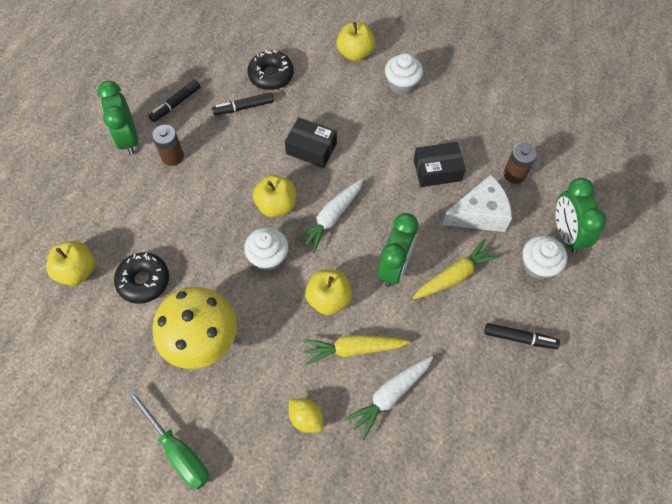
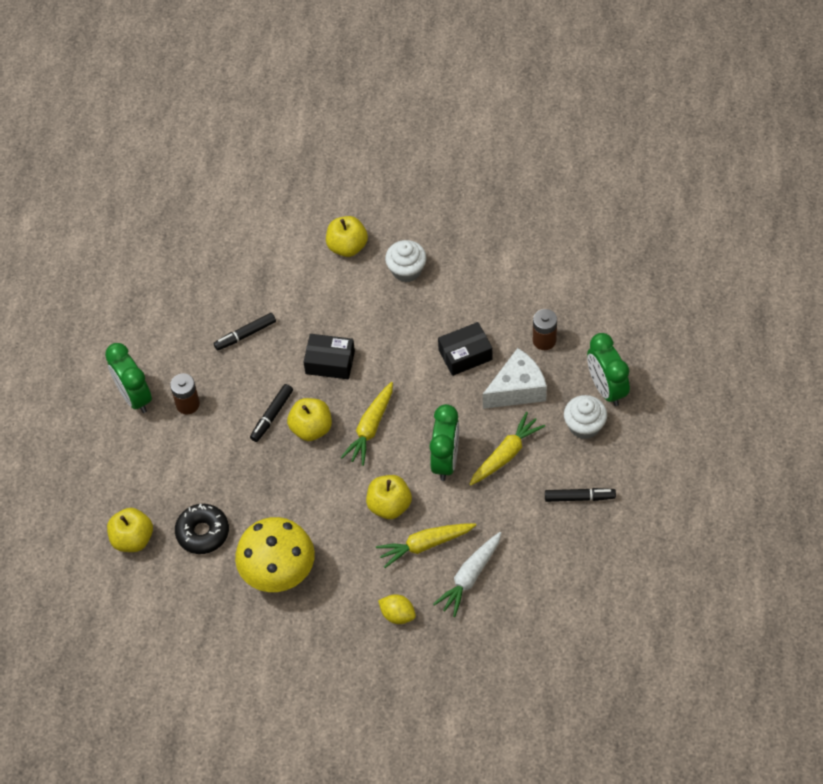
camera: 10 degrees left, 5 degrees down
(176, 104) = (171, 348): black marker -> black marker (272, 415)
(177, 450) = (288, 670): green screwdriver -> none
(268, 257) = (318, 481): white cupcake -> none
(271, 75) = (263, 292): black donut -> none
(331, 218) = (370, 428): white carrot -> yellow carrot

